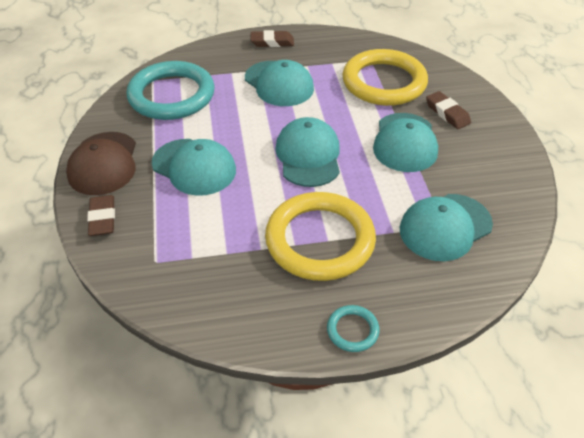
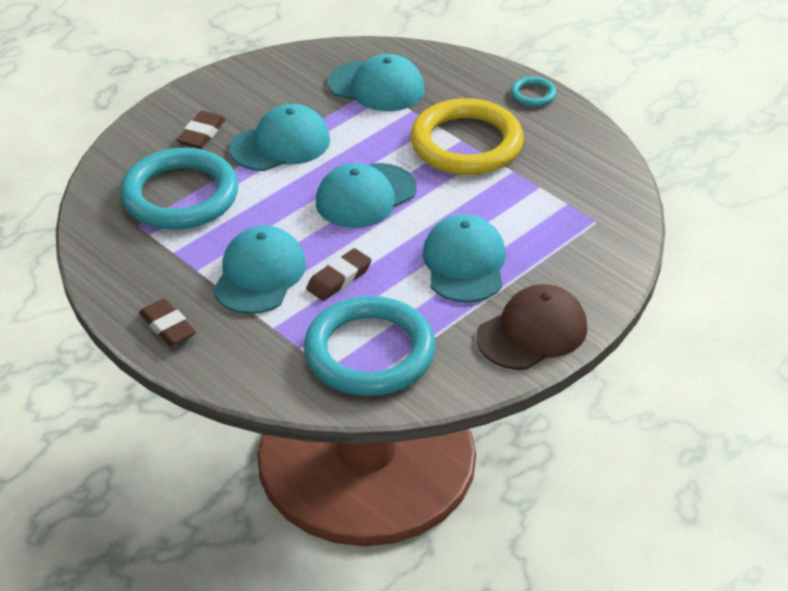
camera: 125 degrees left, 5 degrees down
(102, 218) = (594, 283): brown eraser -> brown eraser (339, 279)
(384, 82) = (180, 196): yellow ring -> turquoise ring

